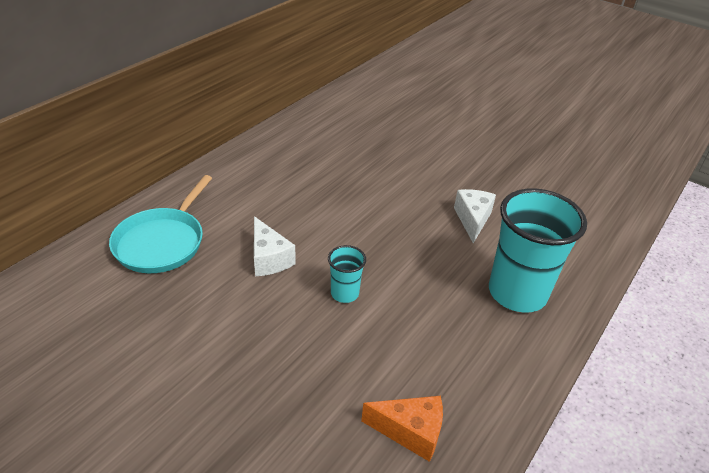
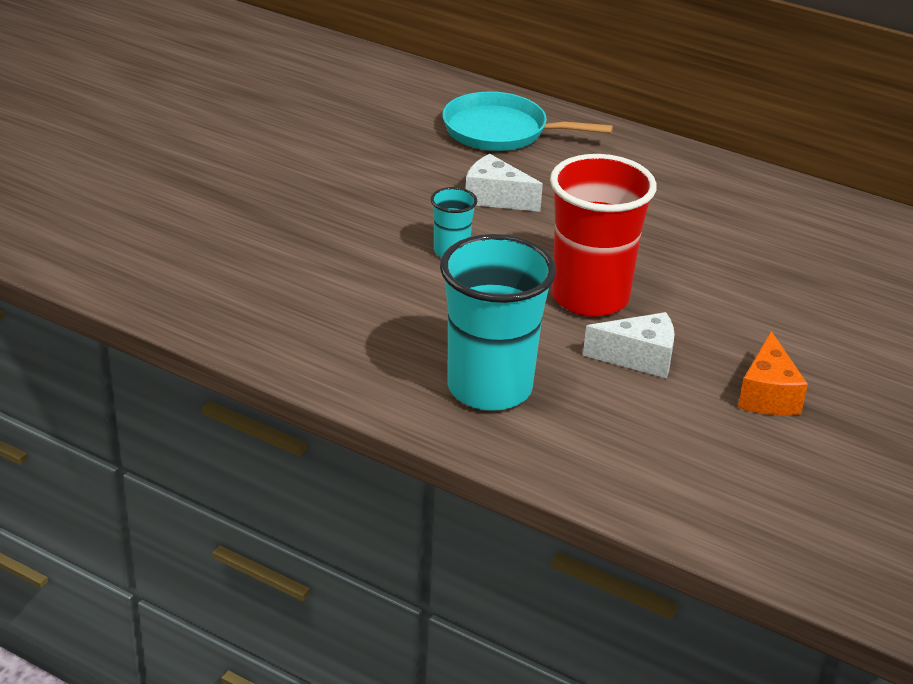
camera: 85 degrees right, 5 degrees down
(269, 259) = (495, 198): white cheese -> white cheese turned 60 degrees clockwise
(406, 230) = (590, 297): none -> red cup
(410, 432) = (260, 296): orange cheese -> orange cheese (767, 395)

